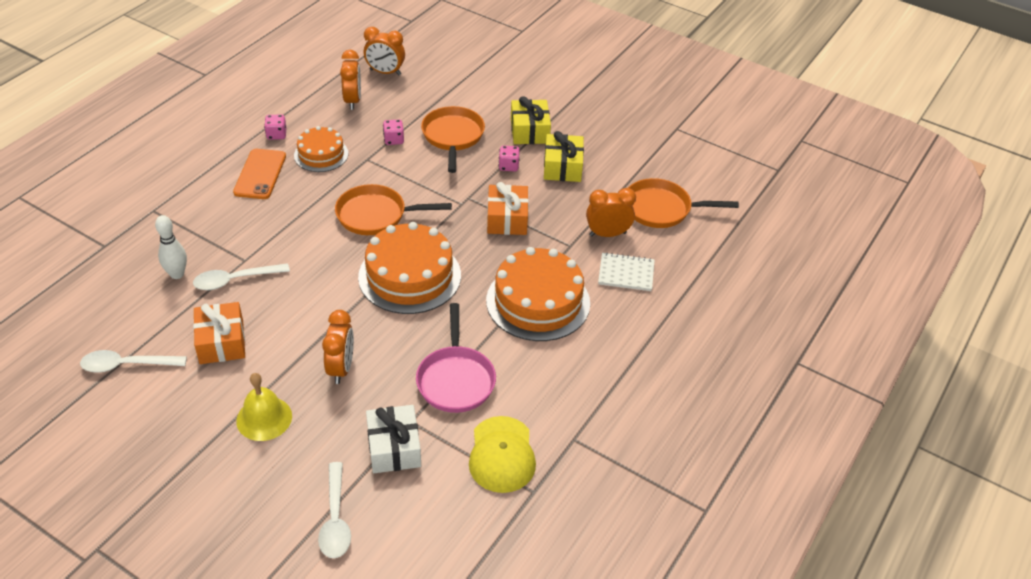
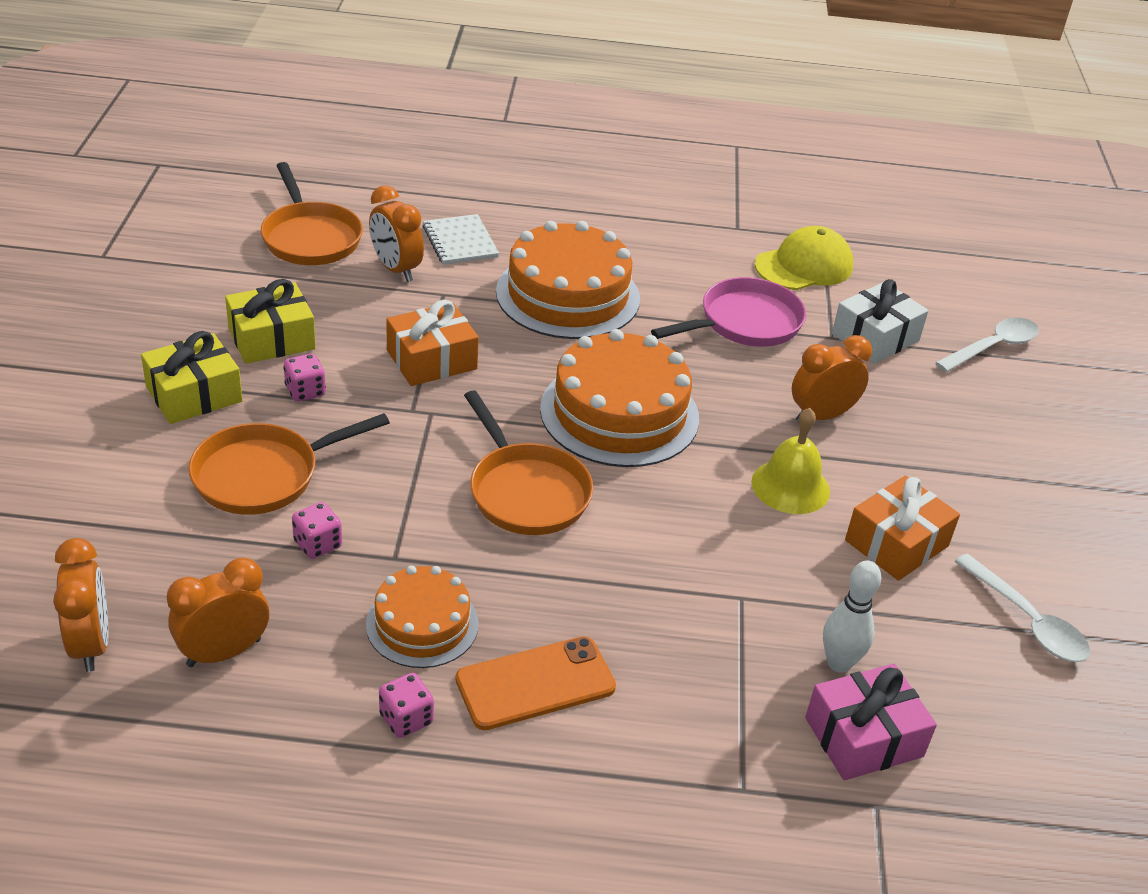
camera: 120 degrees left, 5 degrees down
(135, 260) = (863, 737): none -> pink gift
(235, 280) = (786, 587): white spoon -> none
(264, 418) = (951, 449): yellow bell -> yellow bell (790, 486)

